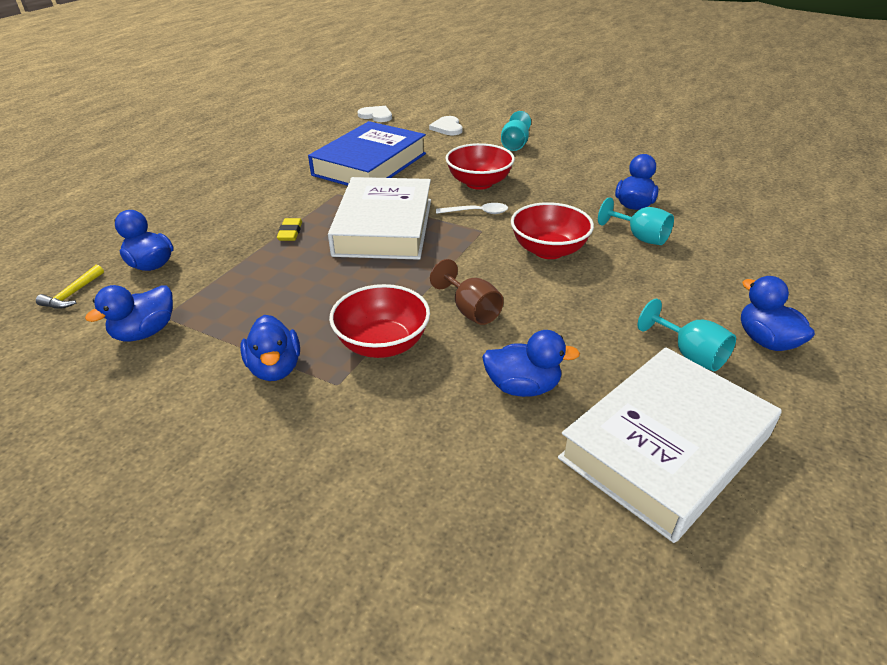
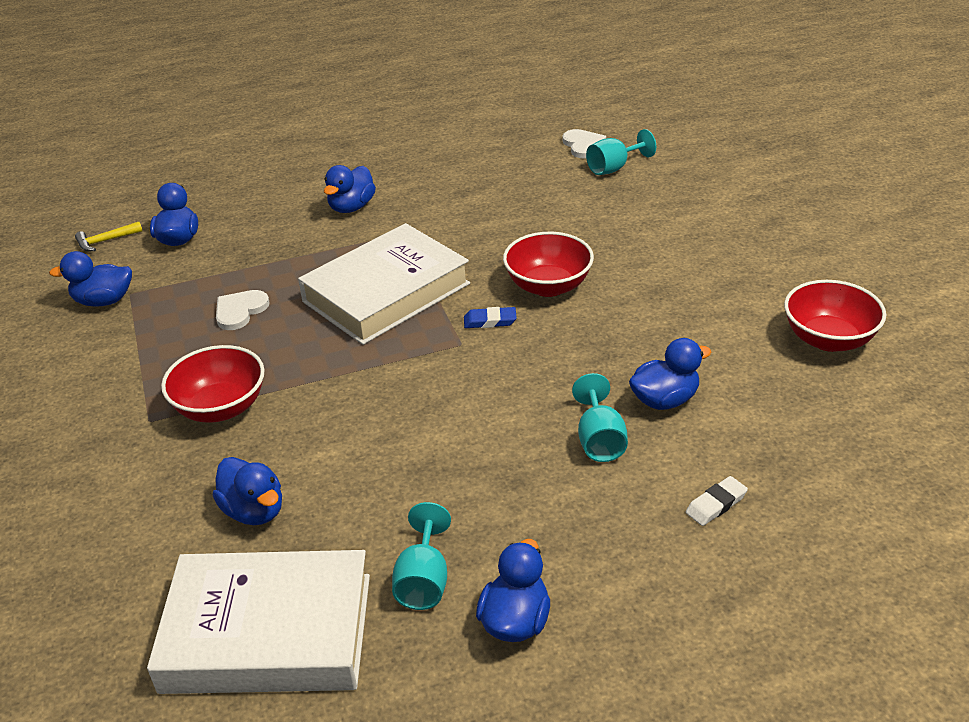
camera: 45 degrees right, 0 degrees up
(275, 368) = (133, 382): blue duck -> blue duck (351, 207)
(290, 232) = (308, 259): yellow eraser -> none
(370, 164) = (481, 211): blue book -> none
(447, 128) = (633, 195): white heart -> white heart (240, 311)
(470, 310) = (323, 420): brown goblet -> none
(477, 212) = (490, 321): white spoon -> blue eraser
(515, 144) = (670, 253): turquoise goblet -> turquoise goblet (614, 168)
(548, 250) = (484, 401): red bowl -> red bowl (828, 339)
(739, 235) = (716, 504): none -> white eraser

